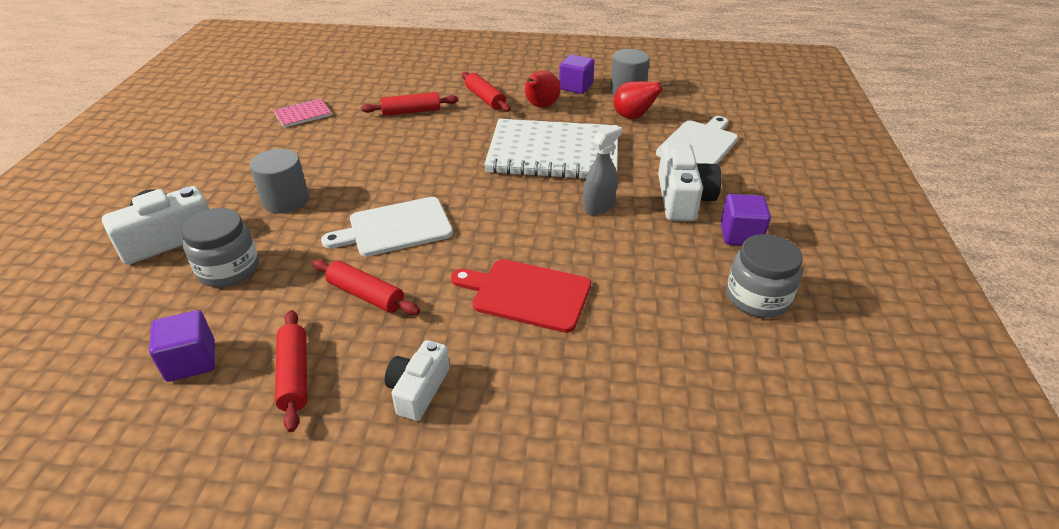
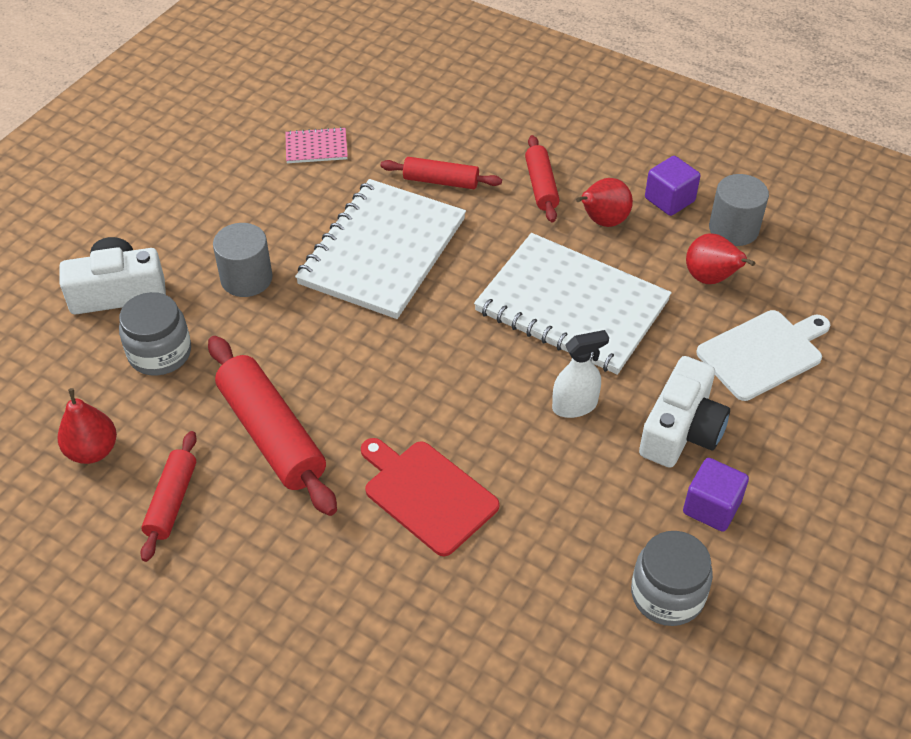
camera: 25 degrees right, 10 degrees up
(191, 361) = (92, 451): purple cube -> red pear
(366, 295) = (272, 434): red rolling pin -> red rolling pin, size x1.73
(391, 158) = (382, 251): none -> white notebook
(395, 228) = (340, 357): white cutting board -> none
(418, 389) = (270, 561): white camera -> none
(598, 206) = (575, 406): grey spray bottle -> white spray bottle

